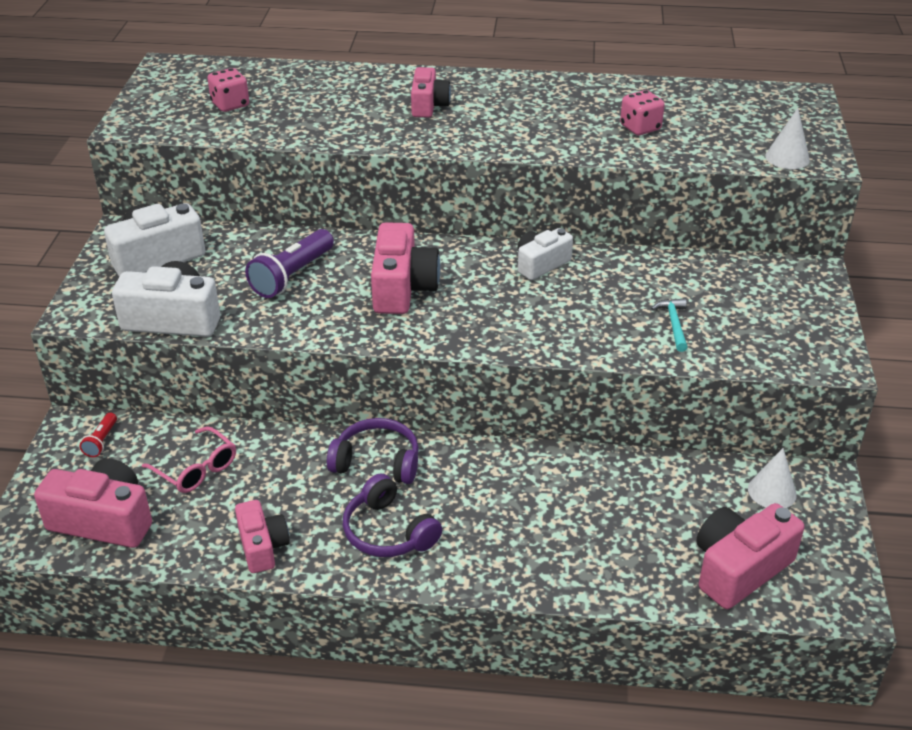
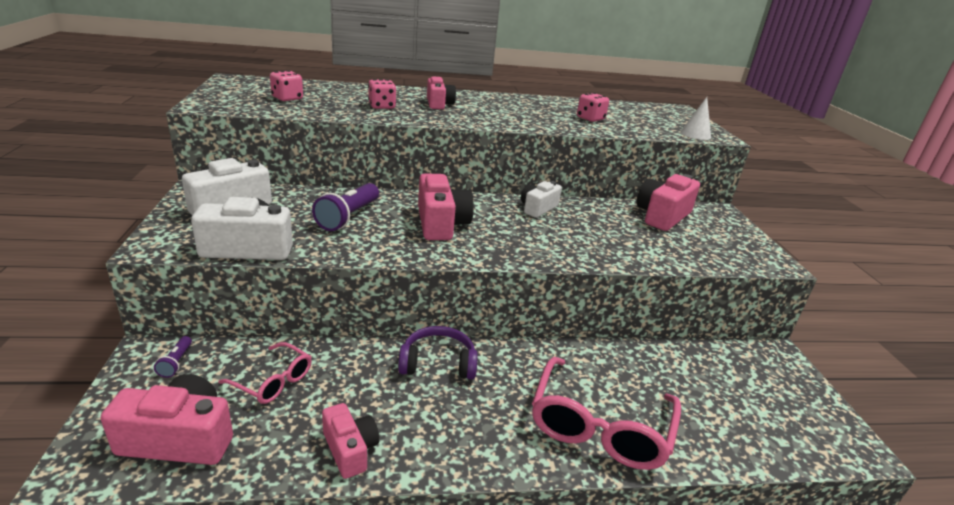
camera: 15 degrees left, 10 degrees down
(101, 441) = (176, 363): red flashlight -> purple flashlight
(348, 115) = (382, 106): none -> pink dice
(388, 532) = (466, 423): purple headphones -> none
(536, 549) = (599, 426): none -> pink glasses
(673, 324) = (652, 242): turquoise hammer -> none
(739, 568) = (764, 427): pink camera -> pink camera (662, 216)
(772, 491) = (749, 364): white cone -> none

